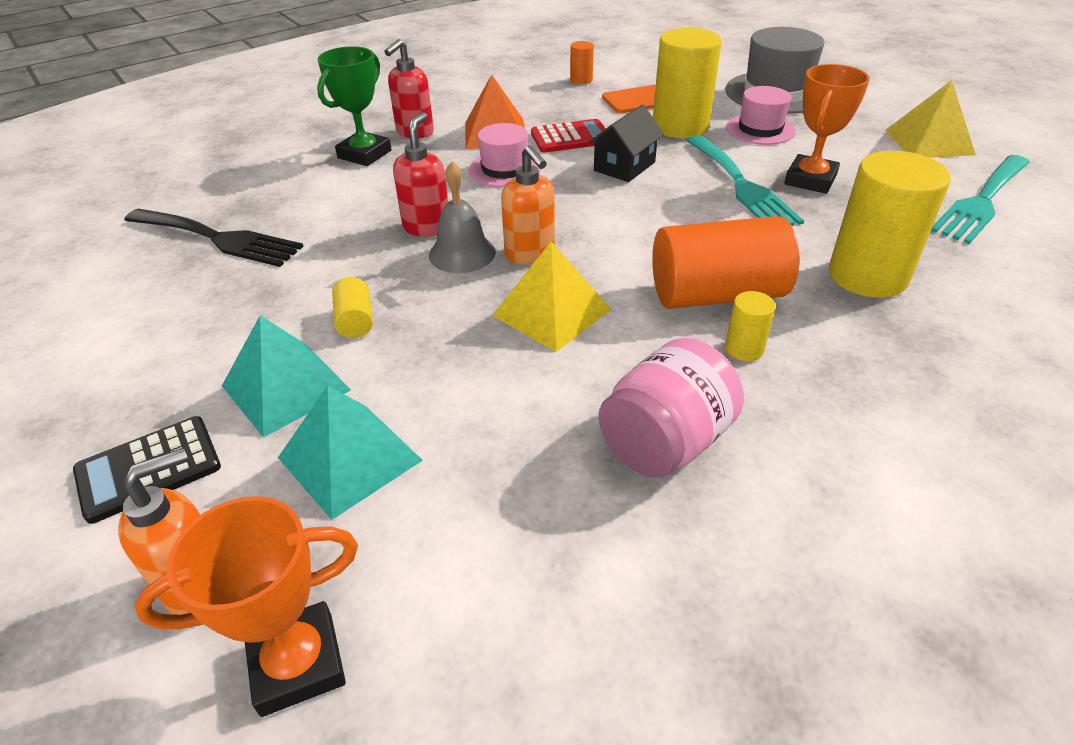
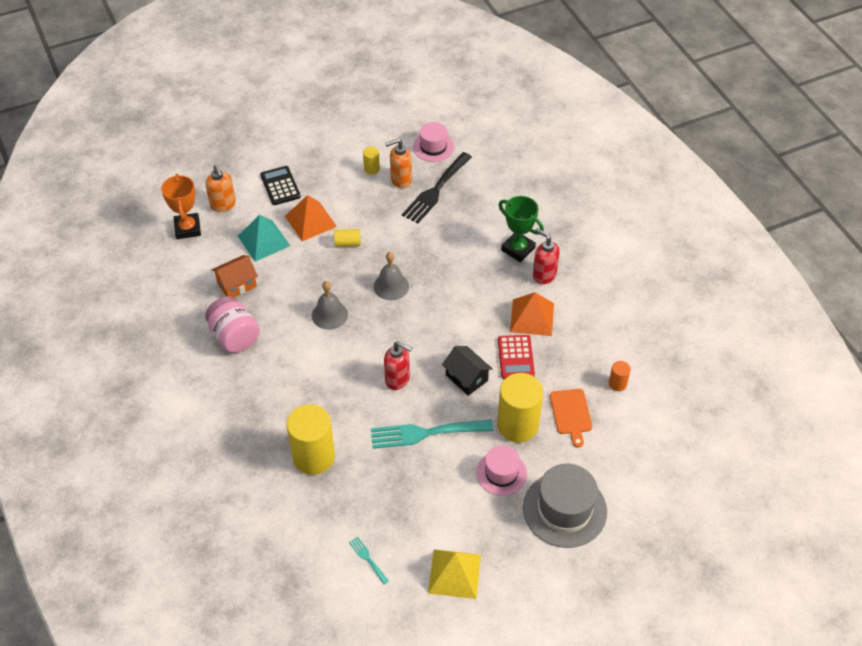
camera: 100 degrees right, 10 degrees up
(286, 387) = (310, 221): turquoise pyramid -> orange pyramid
(427, 227) = (421, 274): red soap dispenser -> red soap dispenser (398, 379)
(504, 169) = (479, 315): pink hat -> pink hat (433, 147)
(505, 477) = (237, 284): none -> orange house
(530, 254) = (381, 314): orange soap dispenser -> orange soap dispenser (400, 180)
(551, 312) = (329, 315): yellow pyramid -> grey bell
(716, 294) = (320, 384): orange cylinder -> none
(744, 349) = (277, 381): yellow cylinder -> yellow cylinder (371, 169)
(810, 180) = (421, 474): orange trophy -> none
(982, 201) = (367, 558): turquoise fork -> turquoise fork, size x0.45

